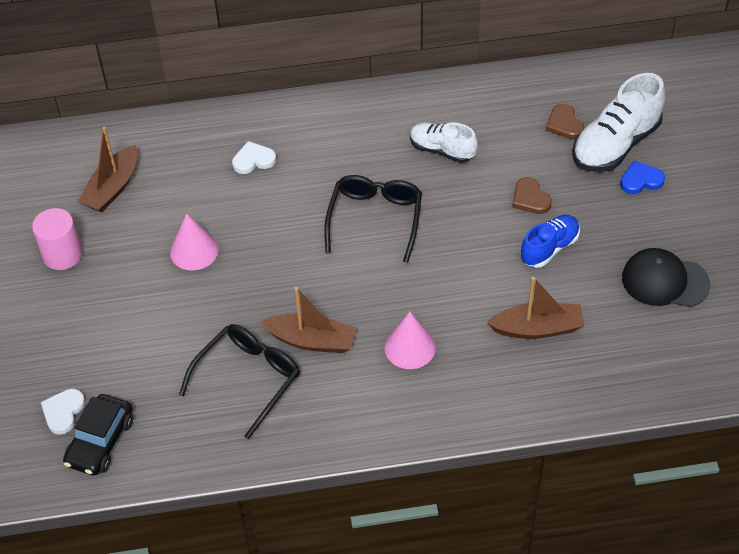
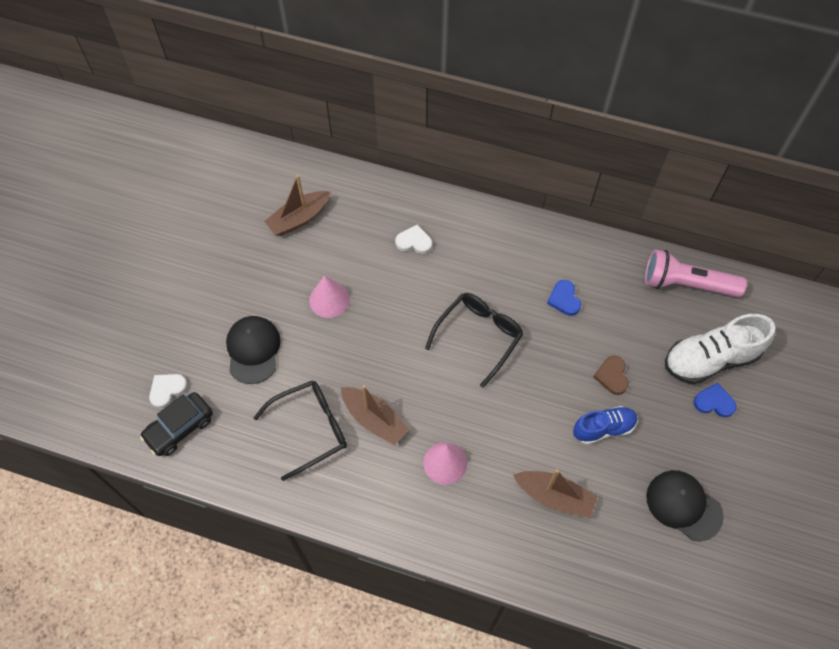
camera: 25 degrees right, 10 degrees up
(62, 254) = (235, 258): pink cylinder -> none
(138, 333) = (253, 350): none -> black cap
(442, 150) = (564, 299): white shoe -> blue heart
(554, 88) = (686, 284): none -> pink flashlight
(564, 124) = (677, 321): brown heart -> none

